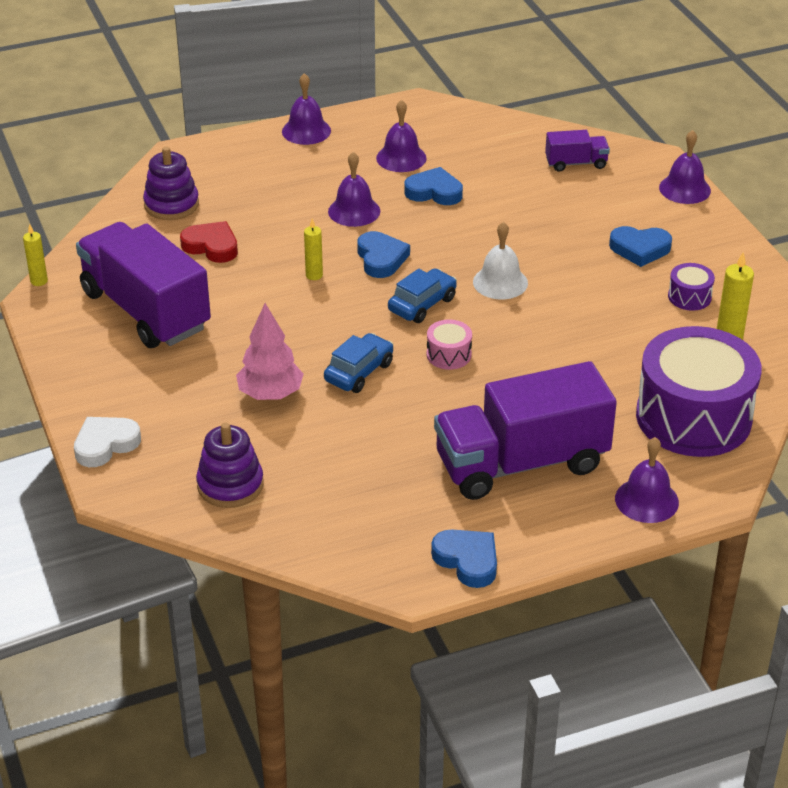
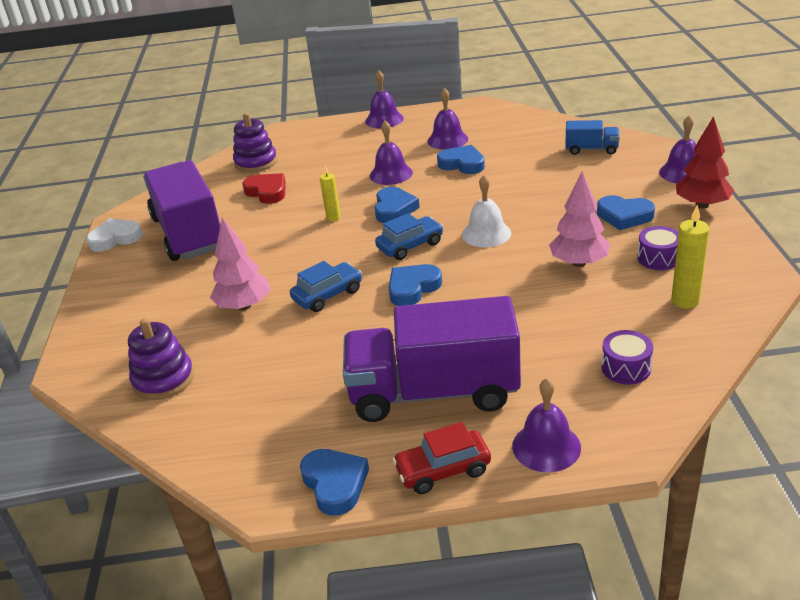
camera: 20 degrees right, 5 degrees down
(39, 281) = (127, 207): yellow candle -> none
(105, 444) = (88, 333): white heart -> white heart (115, 238)
(449, 355) = (413, 288): pink drum -> blue heart
(562, 534) = (443, 470): none -> red car
(576, 163) = (591, 149): purple truck -> blue truck
(611, 309) = (578, 263): none -> pink tree
(693, 417) = (626, 368): purple drum -> purple drum, size x0.41
(715, 229) = (702, 205): none -> red tree

